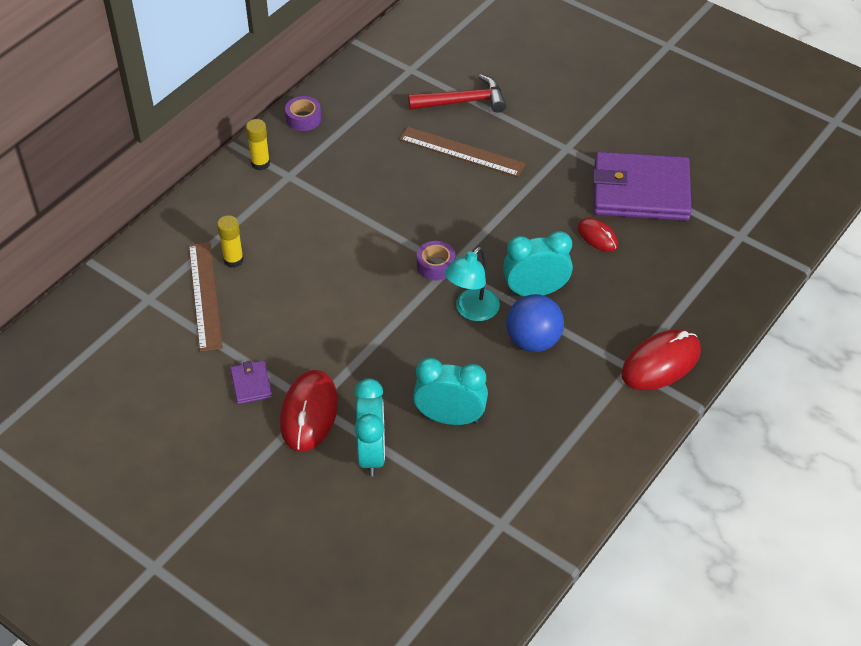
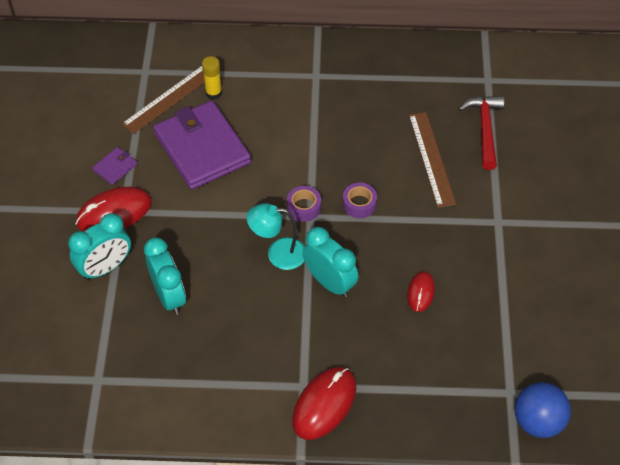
camera: 55 degrees right, 5 degrees up
(260, 163) = (313, 53): yellow glue stick -> none
(303, 118) = (378, 50): purple tape -> purple tape (359, 204)
(463, 101) = (484, 129): red hammer -> red hammer turned 135 degrees counterclockwise
(533, 341) = (280, 307): blue ball -> blue ball (538, 421)
(641, 191) = (496, 296): purple wallet -> purple wallet (202, 148)
(661, 363) = (324, 404): red mouse -> red mouse turned 75 degrees counterclockwise

